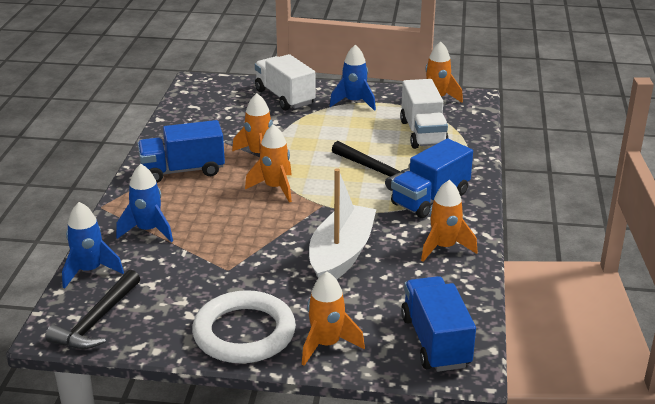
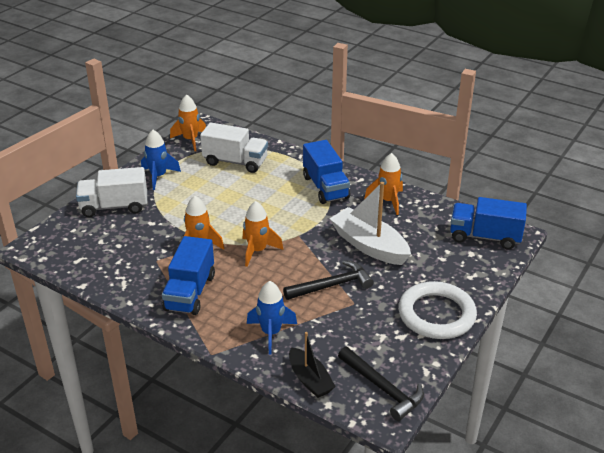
camera: 65 degrees left, 5 degrees up
(90, 271) = (310, 379): blue rocket -> black boat
(326, 345) = (467, 281): orange rocket -> none
(376, 171) = (271, 198): black hammer -> black hammer (332, 285)

